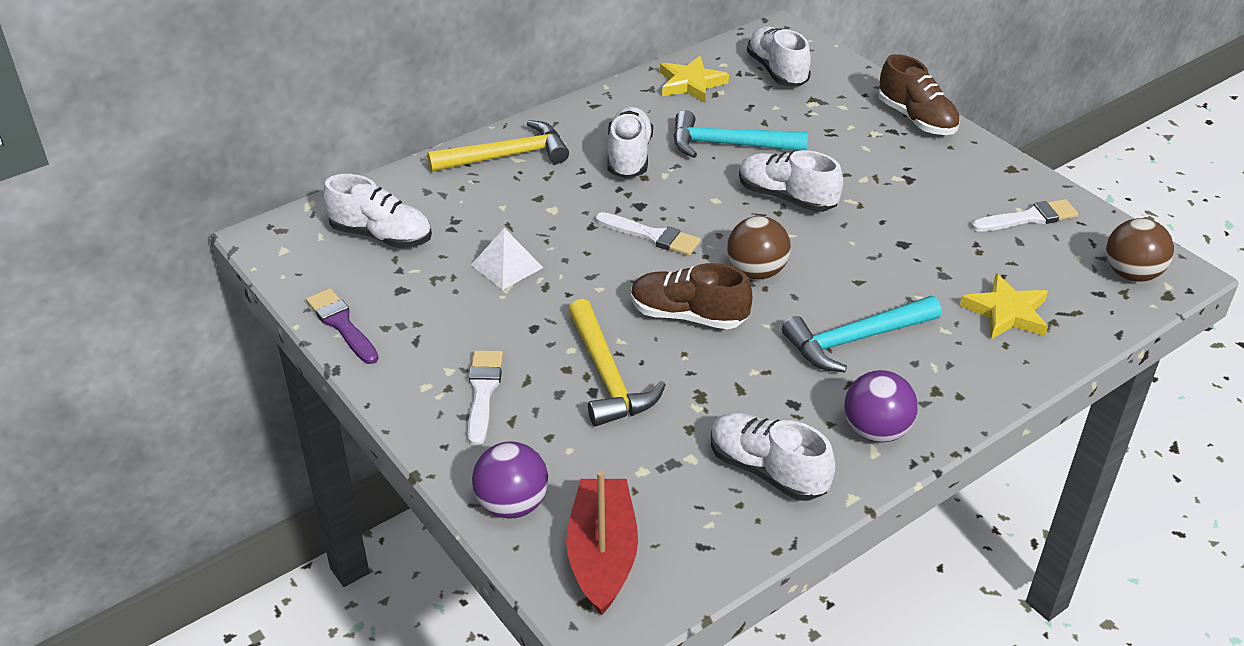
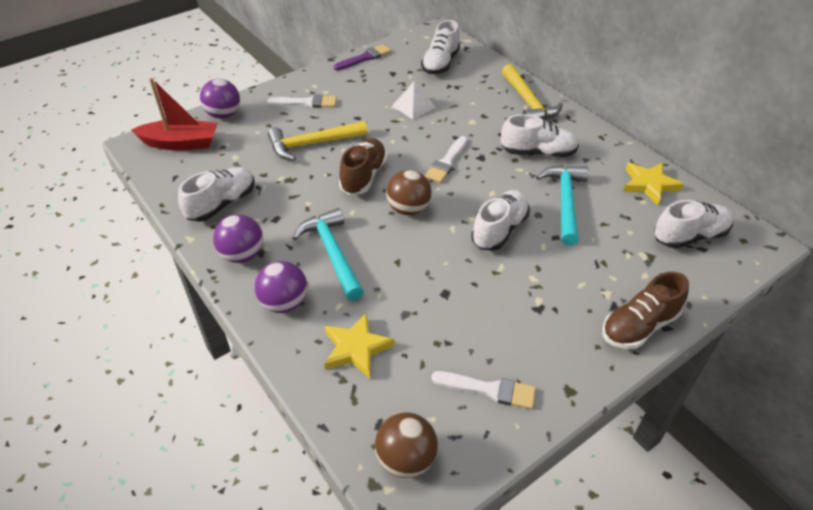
camera: 90 degrees right, 5 degrees up
(954, 379) = (284, 303): none -> purple ball
(1029, 218) = (489, 389): white brush -> white brush turned 60 degrees counterclockwise

